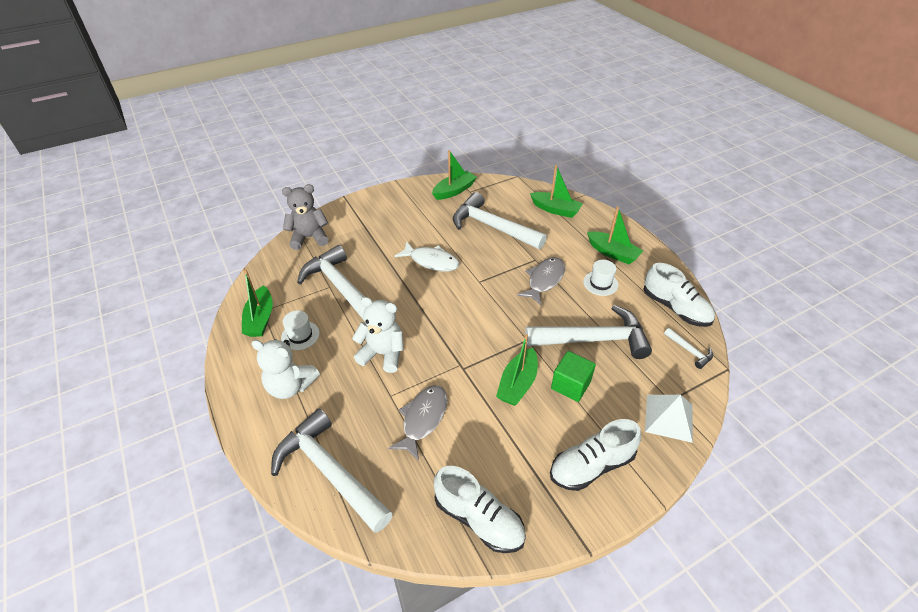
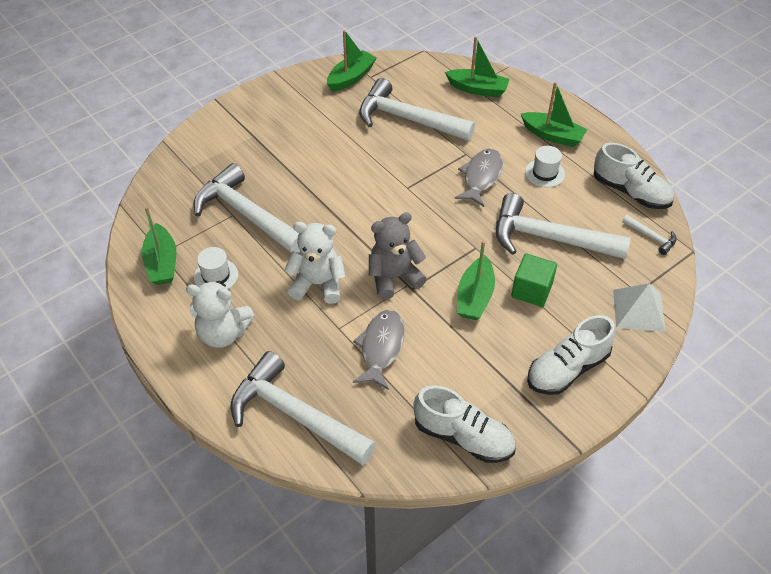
camera: 10 degrees left, 5 degrees up
(309, 238) = (189, 157): grey teddy bear -> grey teddy bear (394, 278)
(431, 261) = (345, 170): white fish -> none
(594, 339) = (548, 238): white hammer -> white hammer turned 150 degrees counterclockwise

